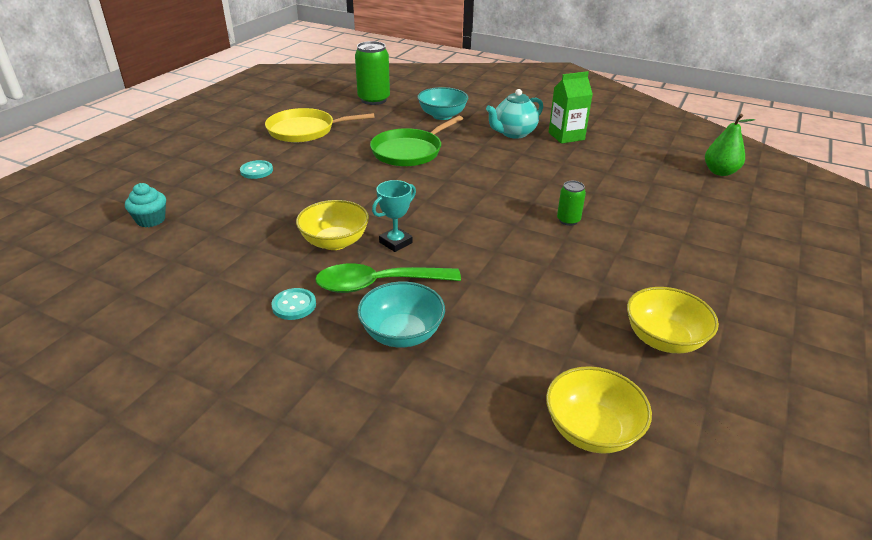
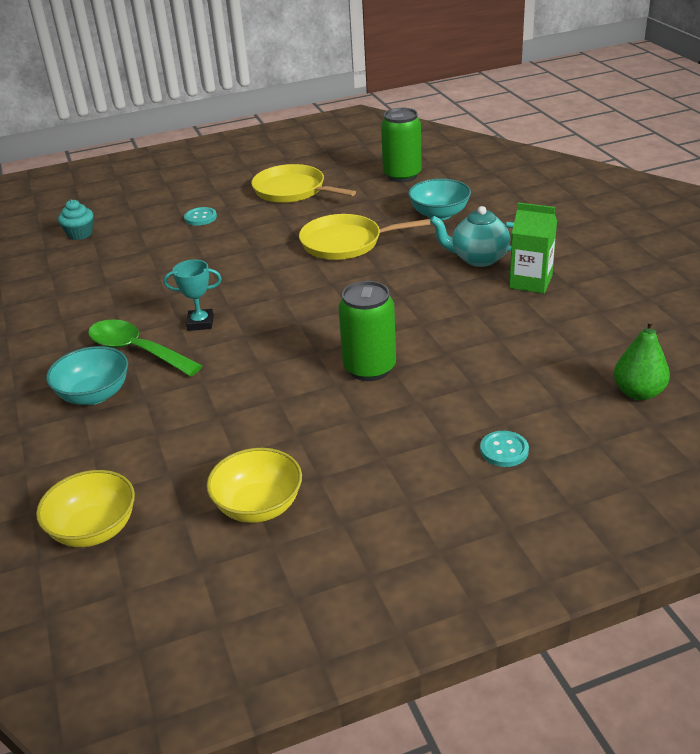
camera: 45 degrees right, 0 degrees up
(294, 305) = (66, 339): turquoise button -> turquoise button (504, 450)
(335, 242) = (161, 303): yellow bowl -> none
(409, 151) = (345, 243): green pan -> yellow pan
(568, 220) = (369, 368): green can -> green can, size x1.88

